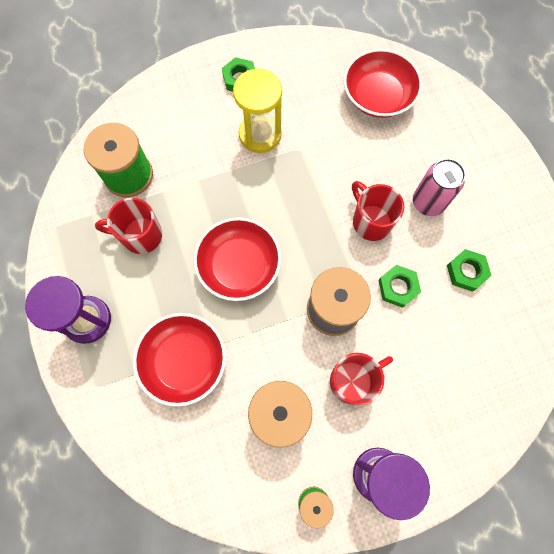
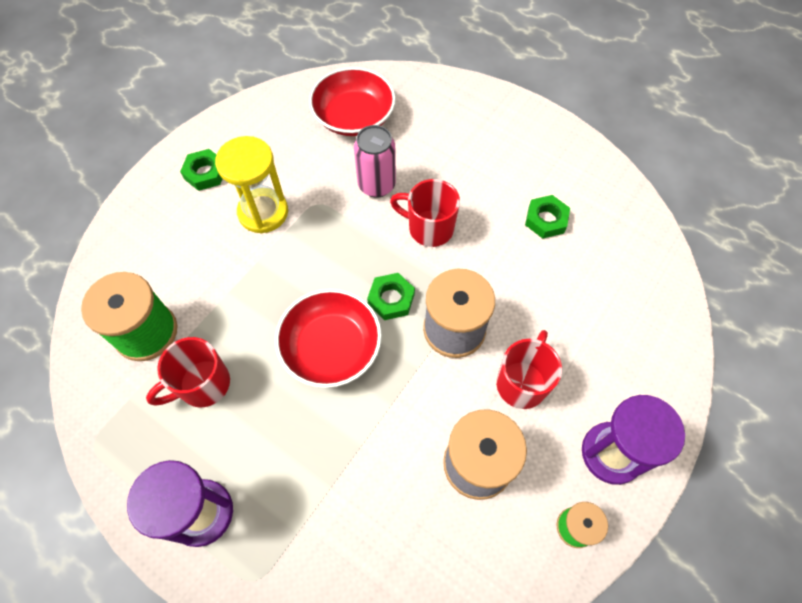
camera: 35 degrees left, 10 degrees down
(184, 361) = (342, 481): red bowl -> none
(398, 287) = (498, 271): green nut -> green nut (391, 299)
(428, 202) = (468, 181): pink can -> pink can (376, 185)

